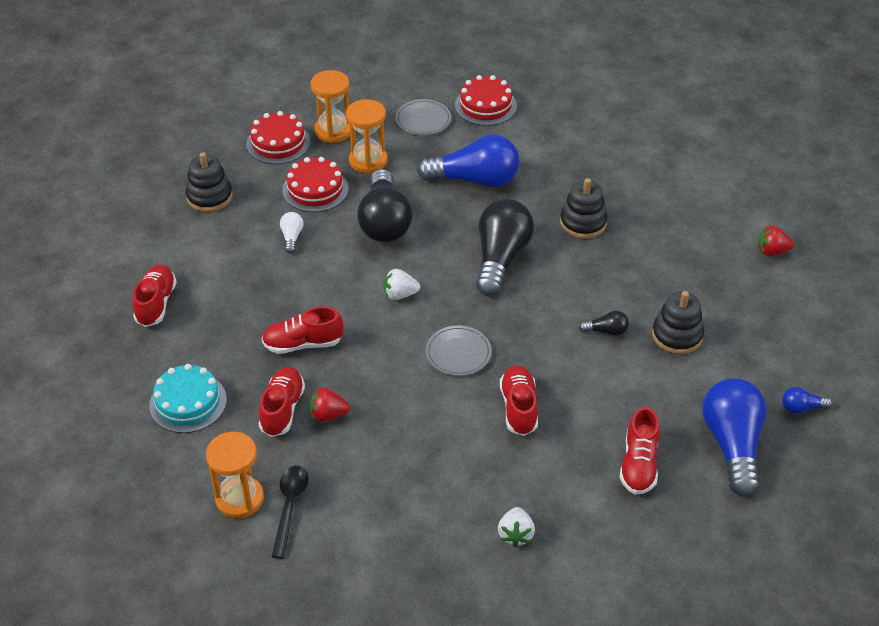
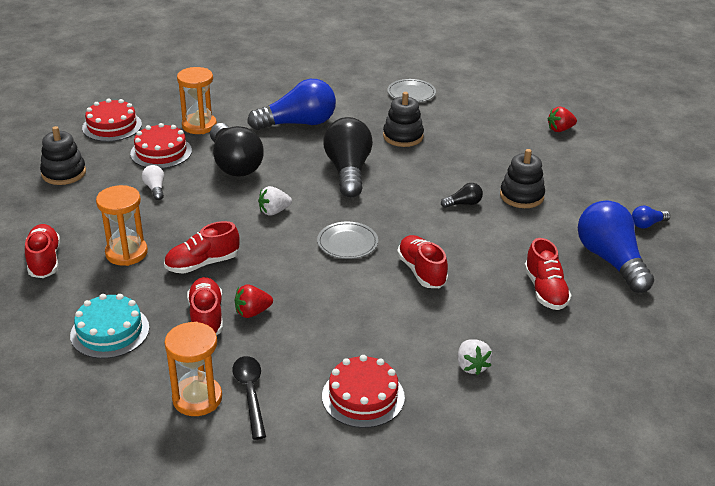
camera: 20 degrees left, 10 degrees down
(333, 131) = (158, 111): orange hourglass -> orange hourglass (126, 253)
(423, 119) = (233, 92): grey plate -> grey plate (411, 93)
(485, 105) = (281, 75): red cake -> red cake (363, 396)

